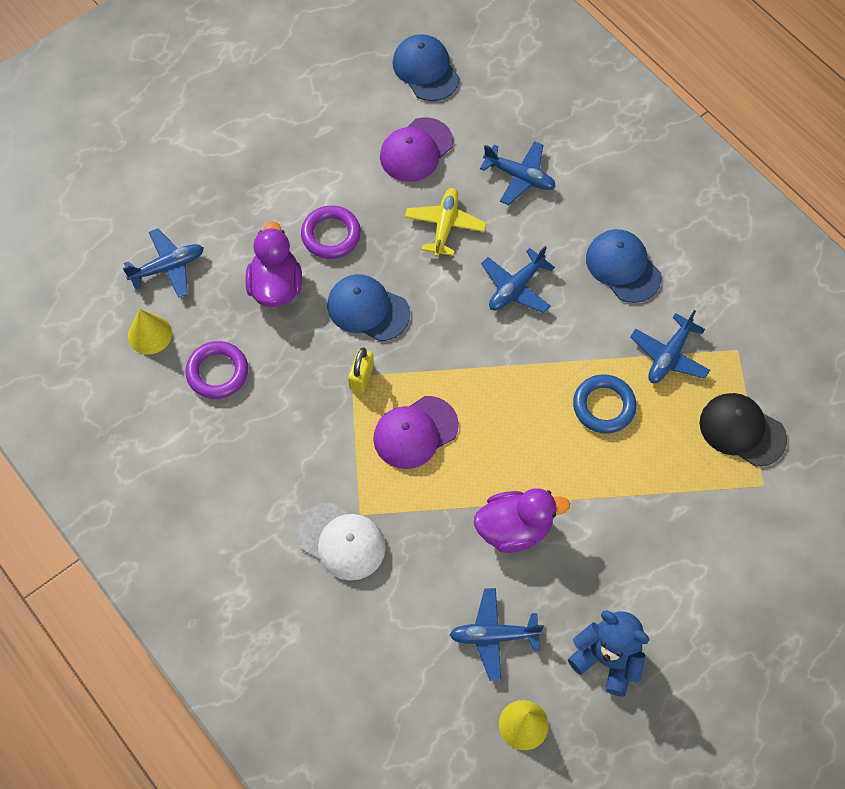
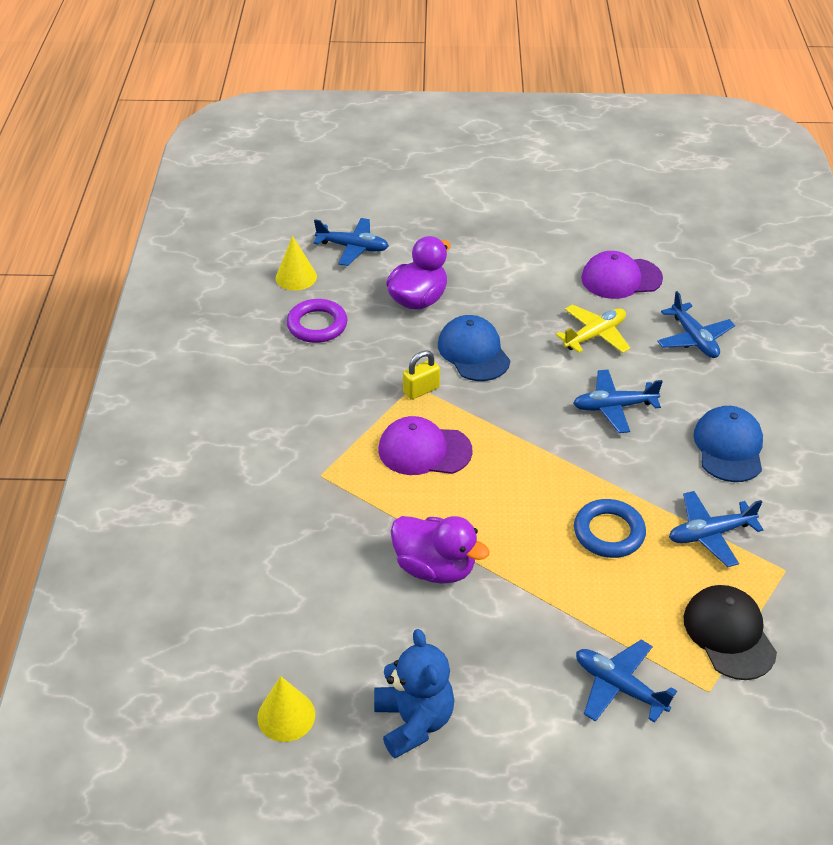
camera: 40 degrees right, 20 degrees down
(331, 235) = (495, 293): purple ring -> none
(341, 541) = (286, 483): white cap -> none
(425, 70) = (681, 236): blue cap -> none
(494, 636) = (334, 631): blue plane -> blue plane (619, 687)

